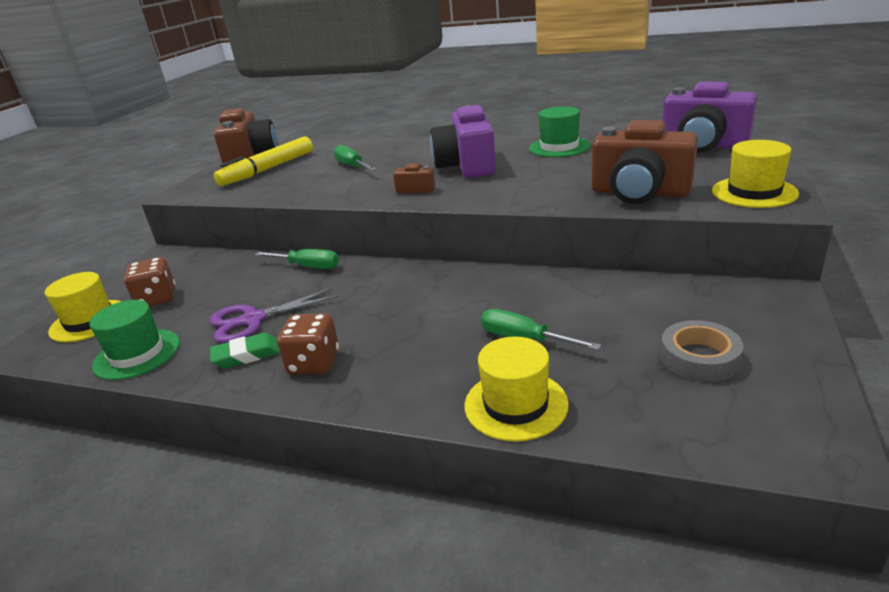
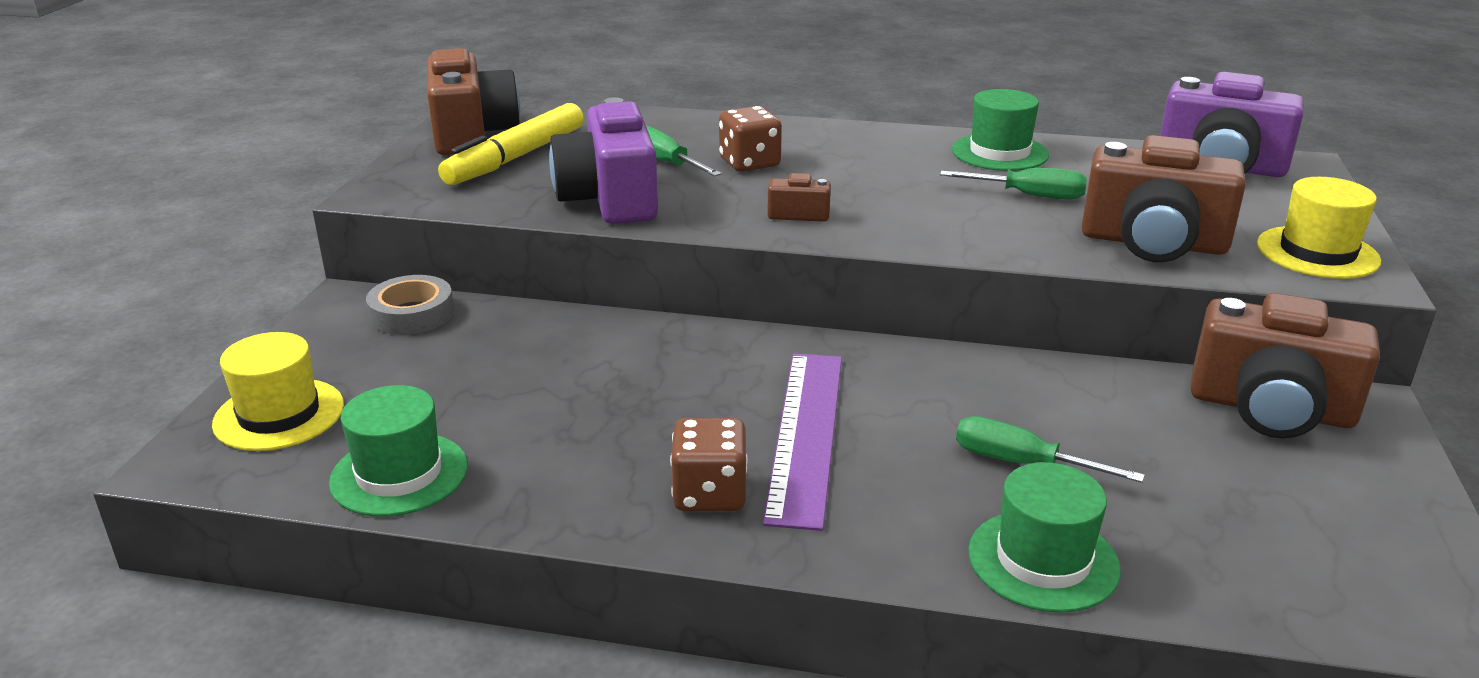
camera: 10 degrees left, 0 degrees up
(157, 299) = (383, 379): brown dice -> brown dice (749, 163)
(246, 355) = (592, 479): green eraser -> none
(253, 320) = (574, 421): purple scissors -> none
(307, 267) = (625, 332): green screwdriver -> green screwdriver (1028, 196)
(390, 324) = (805, 434): none -> purple ruler
(467, 166) = (863, 176): purple camera -> purple camera (610, 199)
(516, 404) = (1043, 560): yellow hat -> green hat
(699, 358) = (1277, 496): grey tape -> grey tape (412, 314)
(711, 299) = (1270, 409): none -> brown camera

